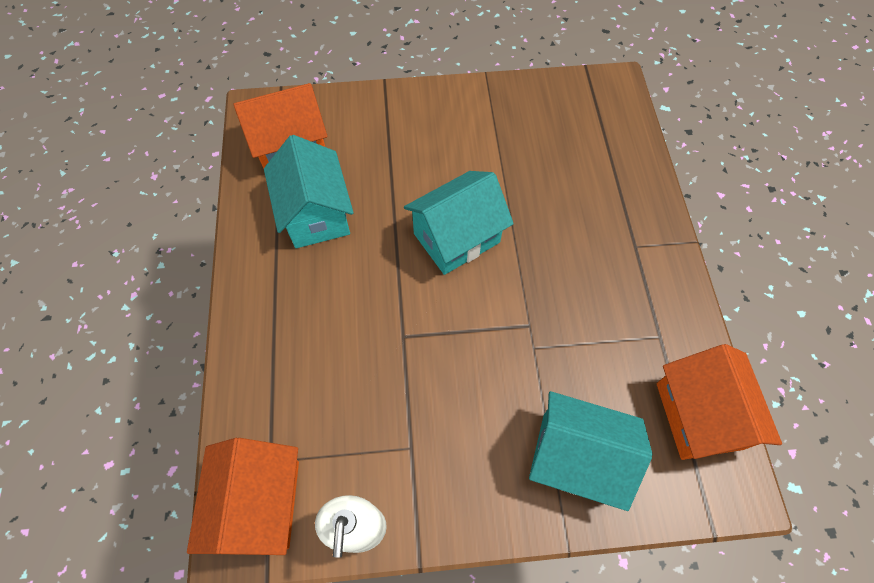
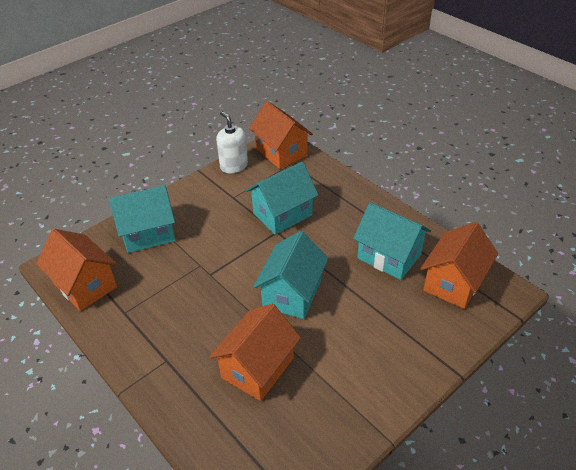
camera: 145 degrees right, 20 degrees down
(372, 361) = (282, 214): none -> turquoise house
(549, 185) = (257, 368): none -> orange house

